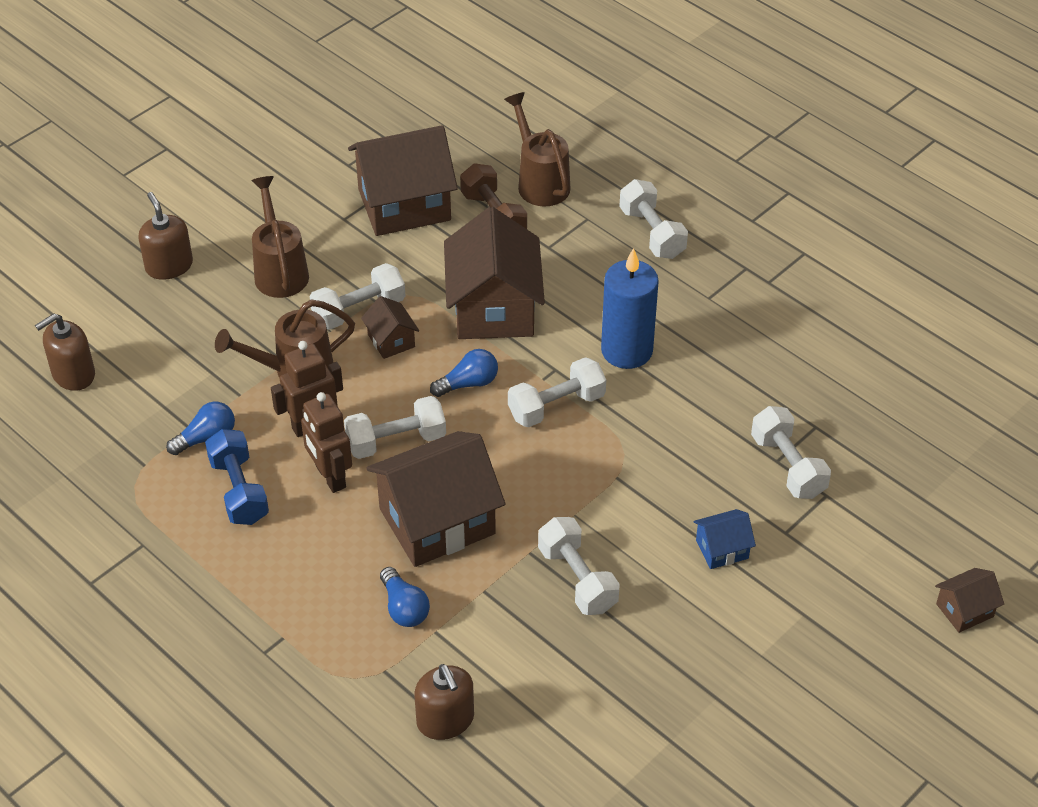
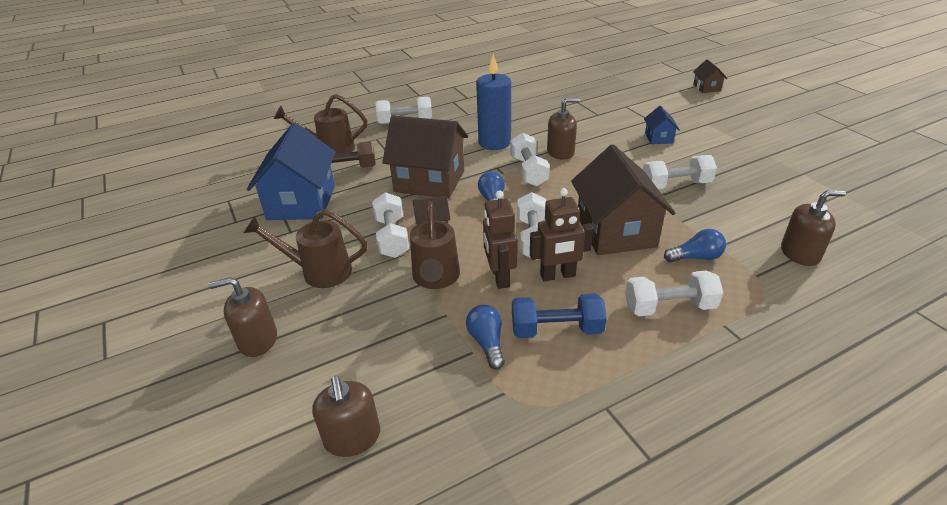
camera: 70 degrees left, 10 degrees down
(404, 205) = (302, 202): brown house -> blue house
(626, 433) = (560, 152): none -> brown soap dispenser
(788, 466) = (602, 112): white dumbbell -> white dumbbell (669, 307)

